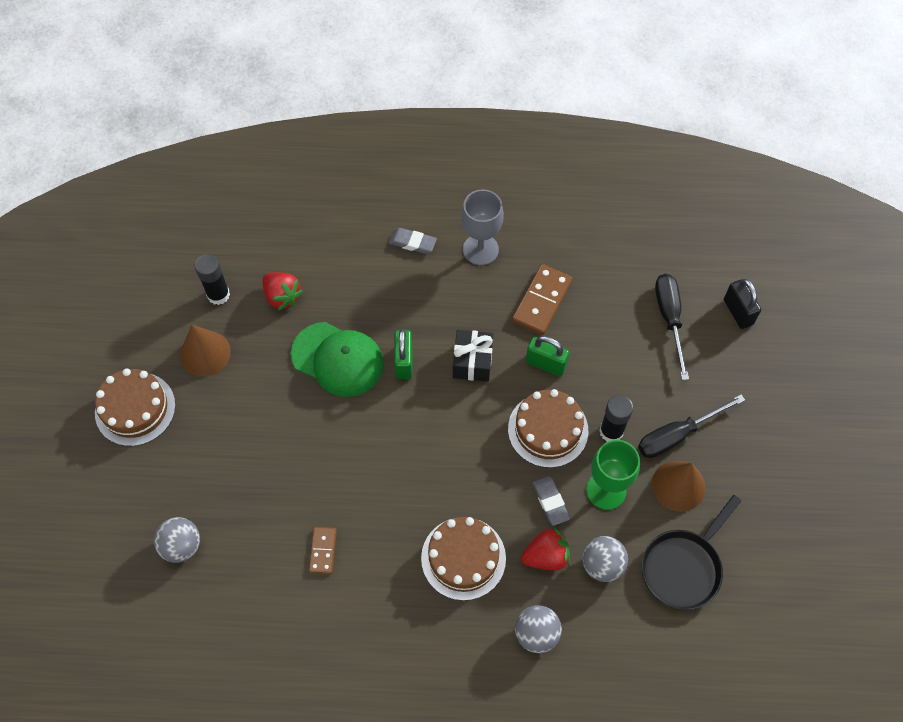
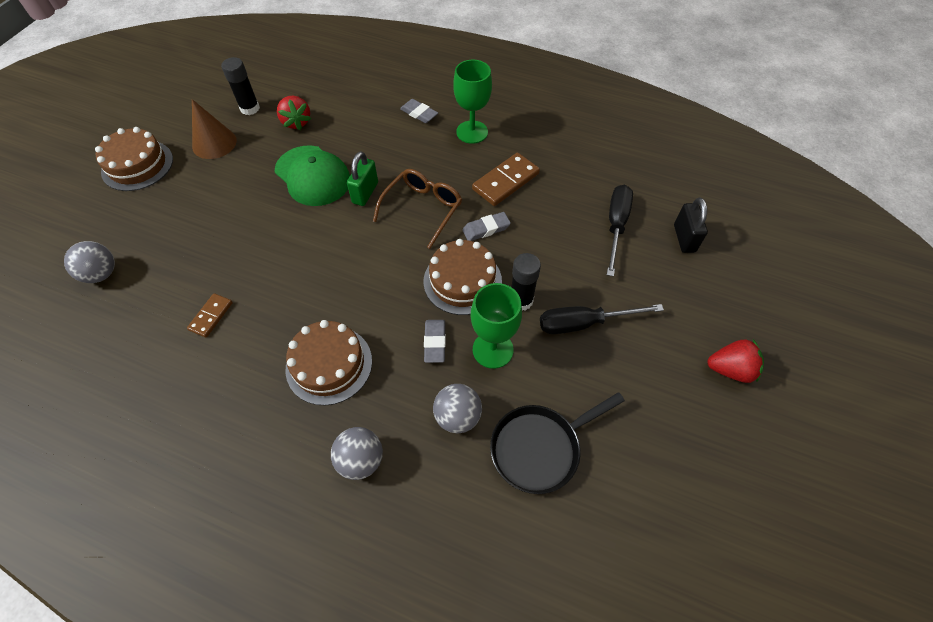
camera: 20 degrees right, 5 degrees down
(472, 362) = (423, 209): black gift -> brown glasses
(480, 249) = (472, 132): grey goblet -> green goblet
(545, 364) = (486, 229): green padlock -> grey eraser
(546, 556) = (406, 390): red strawberry -> red strawberry (730, 369)
(678, 485) = (566, 368): brown cone -> none

